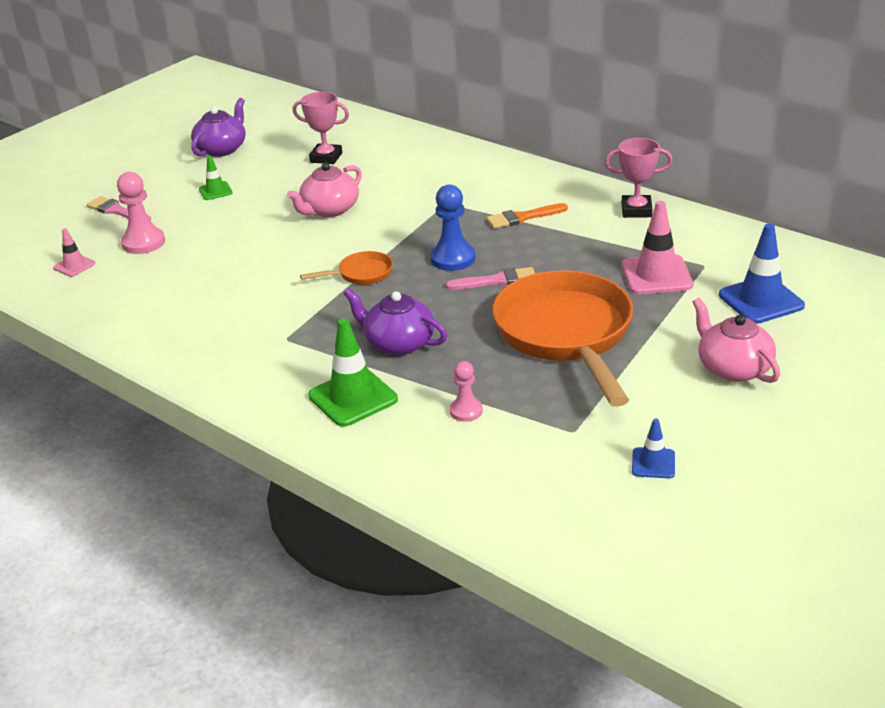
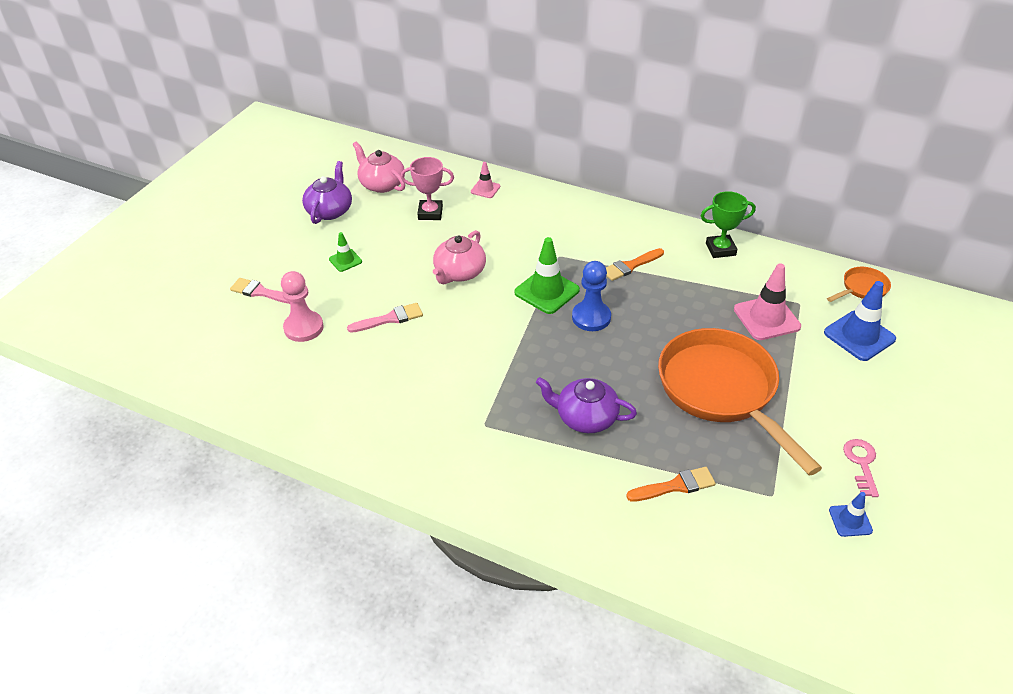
camera: 15 degrees left, 10 degrees up
(74, 266) = (249, 362): pink traffic cone -> pink traffic cone (485, 189)
(353, 397) = (572, 484): green traffic cone -> green traffic cone (547, 291)
(361, 274) = (519, 343): orange pan -> orange pan (862, 288)
(466, 411) = (675, 486): pink pawn -> orange brush
(497, 281) = (639, 338): pink brush -> pink brush (390, 319)
(636, 210) = (720, 249): pink trophy -> green trophy
(696, 415) = (861, 464): none -> pink key
(733, 368) = (868, 410): pink teapot -> pink teapot (381, 184)

